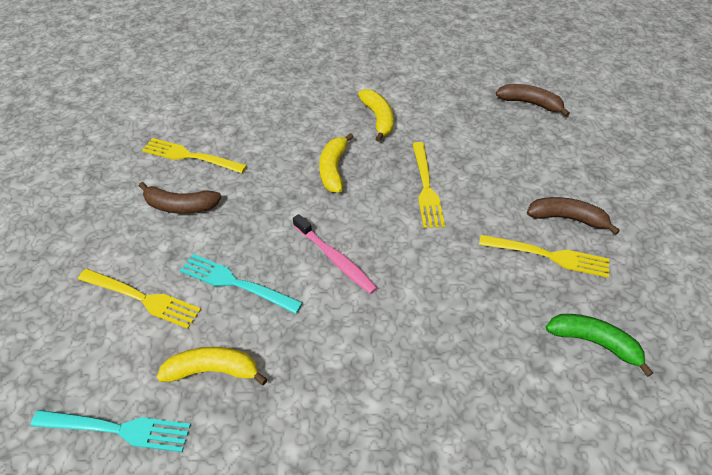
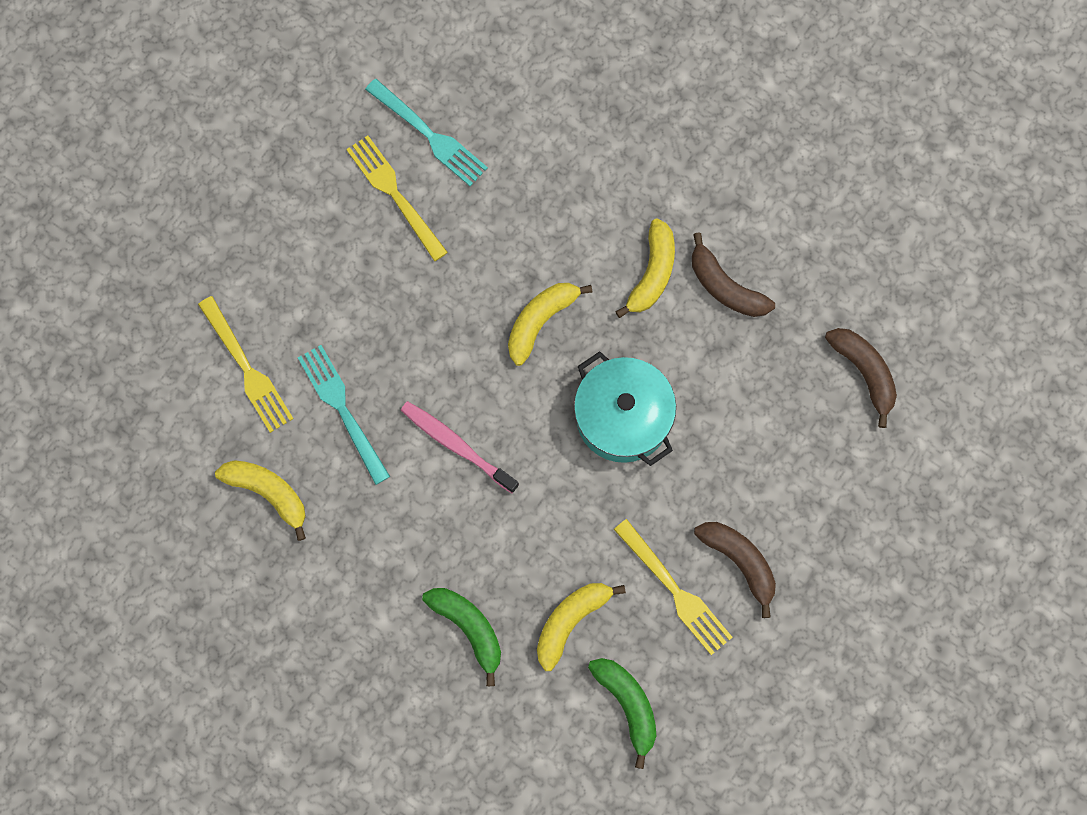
camera: 35 degrees right, 25 degrees up
(117, 429) = (162, 495): turquoise fork -> turquoise fork (429, 135)
(180, 206) = (344, 267): brown banana -> brown banana (725, 287)
(335, 259) = (456, 446): pink toothbrush -> pink toothbrush turned 135 degrees clockwise
(426, 187) = (623, 417): yellow fork -> turquoise pot
(442, 366) = (469, 628): none -> green banana
(505, 315) = (571, 621): none -> yellow banana

